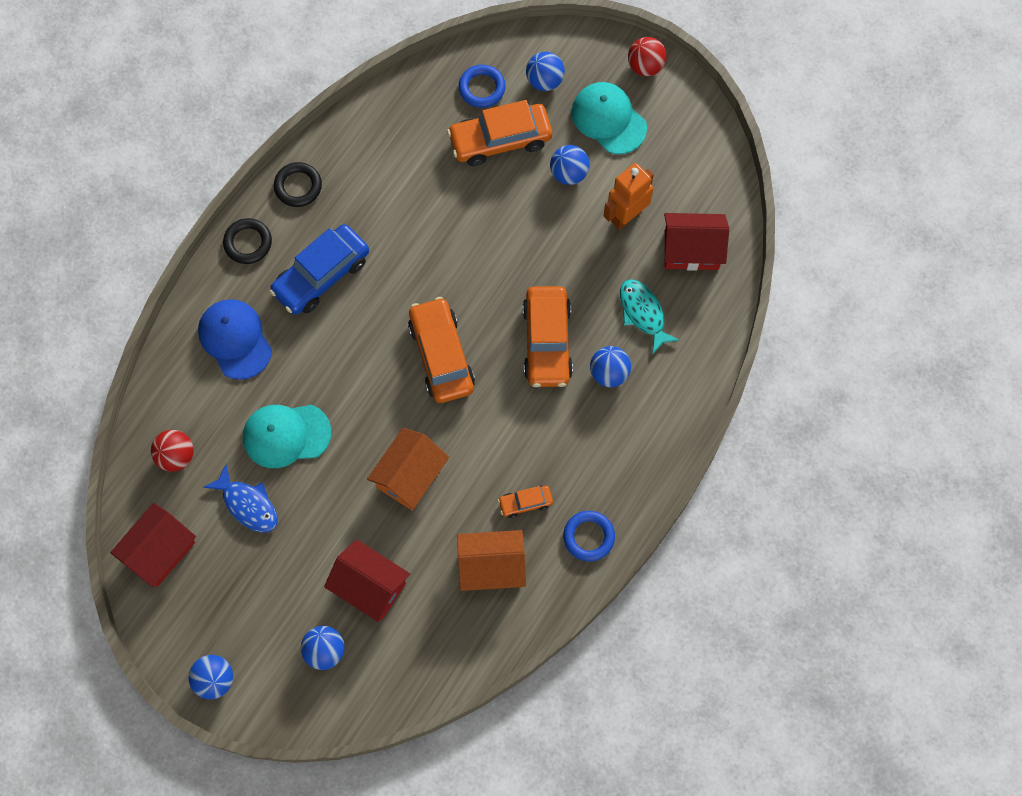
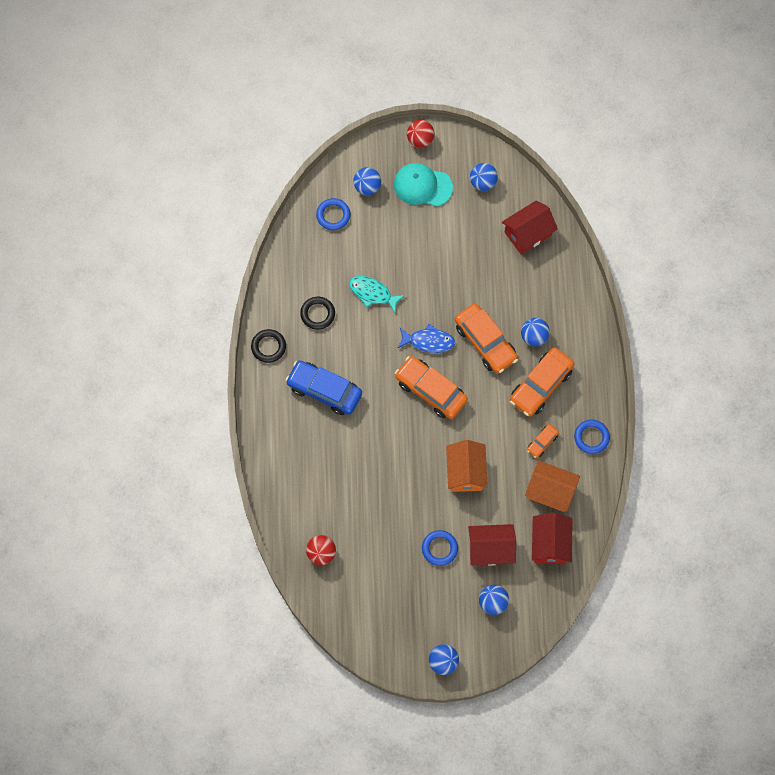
camera: 35 degrees left, 0 degrees up
(160, 551) = (355, 613): red house -> red house (550, 544)
(235, 339) = (302, 462): blue cap -> none
(248, 243) = (265, 400): black ring -> black ring (317, 314)
(248, 504) = (385, 552): blue fish -> blue fish (428, 341)
(286, 435) = (376, 497): turquoise cap -> none
(312, 544) = (439, 548): none -> blue ring
(321, 275) = (324, 391): blue car -> blue car turned 105 degrees clockwise
(492, 566) = (550, 491): orange house -> orange house turned 60 degrees clockwise
(500, 140) = (368, 240): orange car -> orange car (541, 385)
(569, 173) = (423, 234): blue ball -> blue ball (483, 182)
(626, 216) = (475, 238): orange robot -> none
(643, 313) = (527, 289): turquoise fish -> turquoise fish (372, 293)

